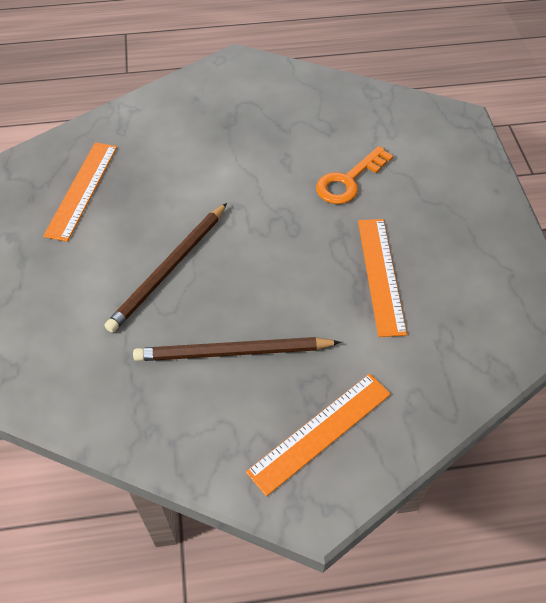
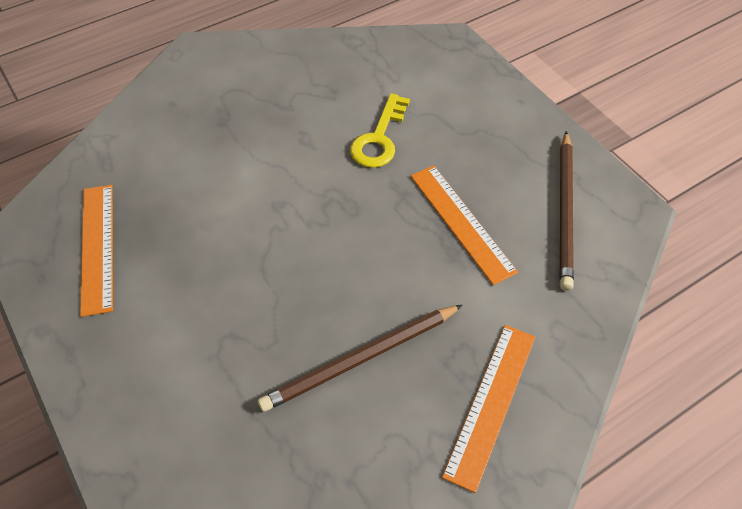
camera: 25 degrees left, 0 degrees up
(169, 269) = (244, 298): brown pencil -> brown pencil (565, 211)
(349, 180) = (379, 138): orange key -> yellow key

